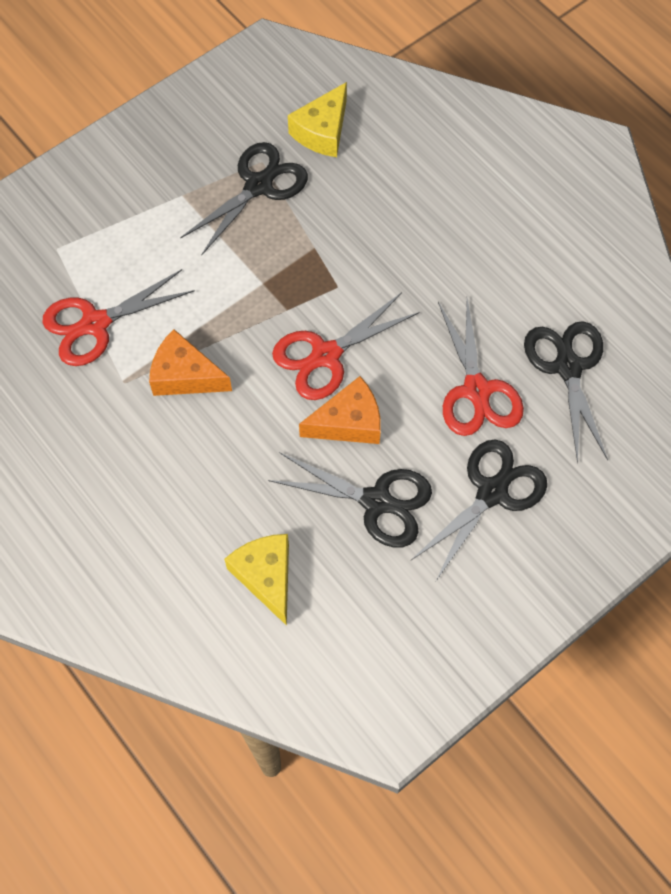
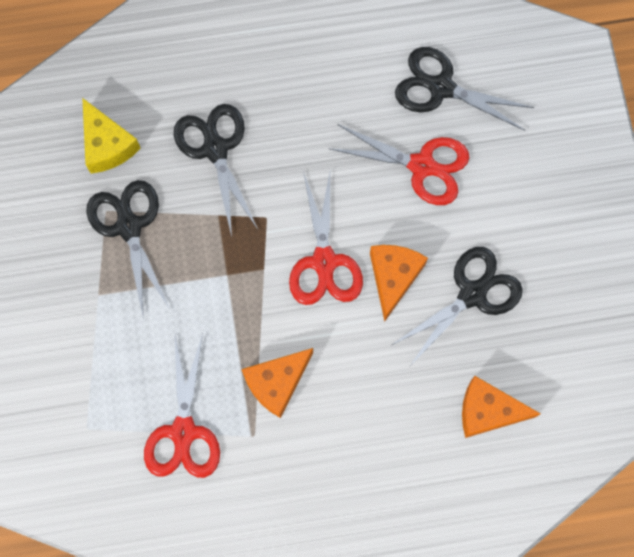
camera: 60 degrees left, 10 degrees up
(266, 577) = (488, 411): yellow cheese -> orange cheese
(492, 492) = (512, 205): black scissors -> black scissors (215, 149)

